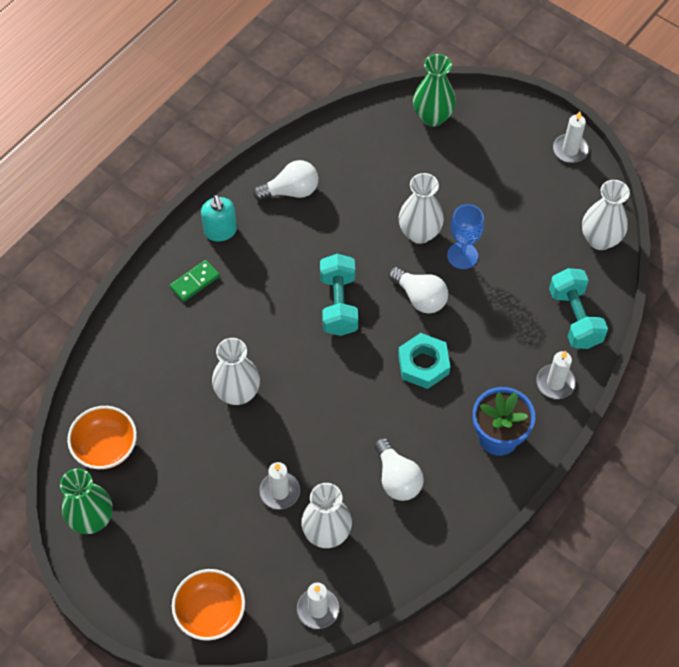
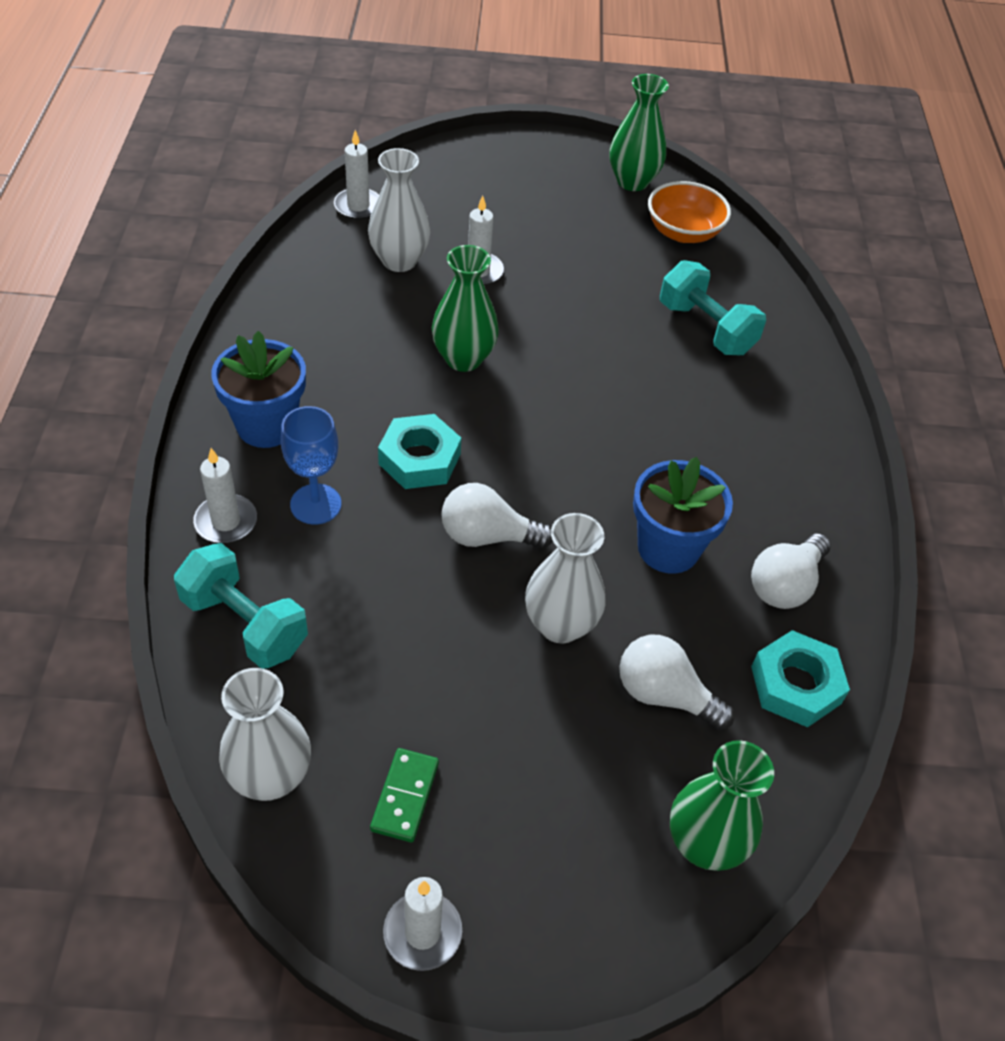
camera: 140 degrees right, 10 degrees down
(195, 282) = (773, 412): green domino -> green domino (405, 796)
(210, 612) = (458, 167): orange bowl -> none
(220, 231) = (811, 483): turquoise soap dispenser -> none
(237, 393) = (607, 331): white vase -> none
(331, 240) = (668, 548): none -> blue flower pot
(333, 148) = (795, 685): none -> turquoise nut
(338, 304) = (584, 474): turquoise dumbbell -> turquoise dumbbell (706, 328)
(345, 422) = (463, 358): none -> green vase
(397, 478) = (361, 334): white light bulb -> white light bulb (664, 695)
(462, 255) = (473, 626): blue goblet -> blue goblet (315, 504)

